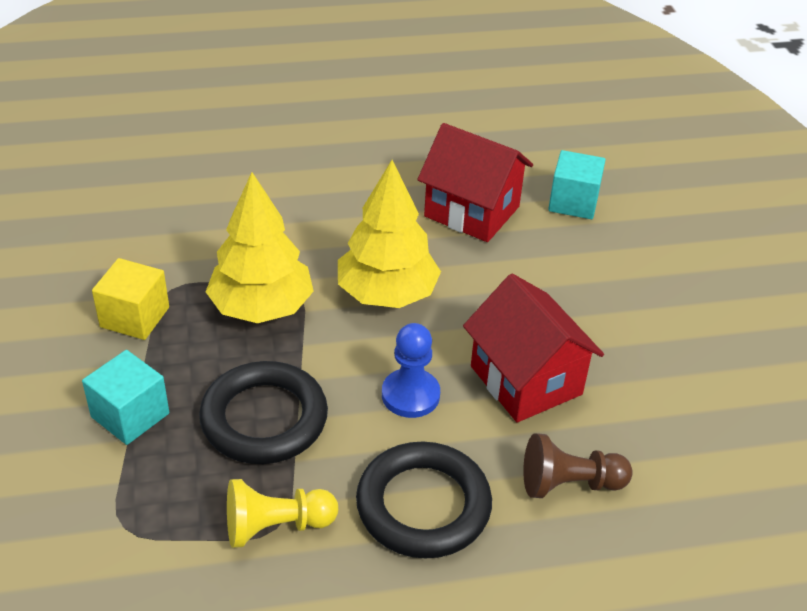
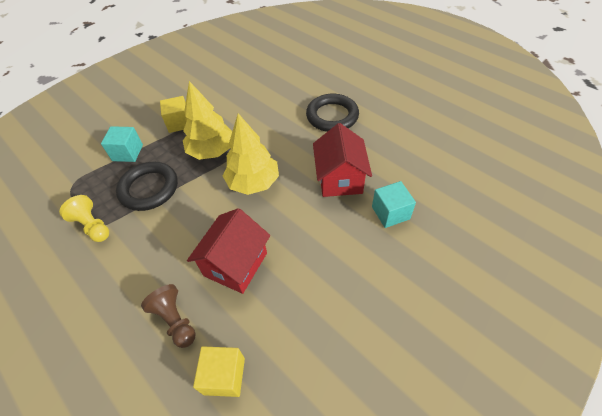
camera: 60 degrees right, 10 degrees up
(410, 395) = (194, 226): blue pawn -> none
(423, 505) = (129, 268): black ring -> black ring (332, 116)
(693, 465) = (224, 376): none -> yellow cube

